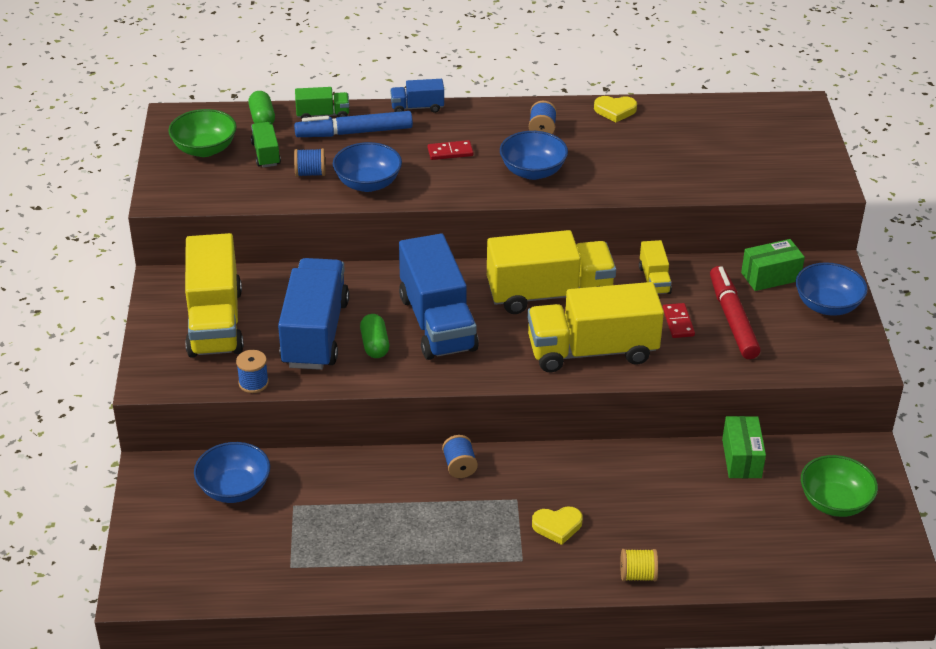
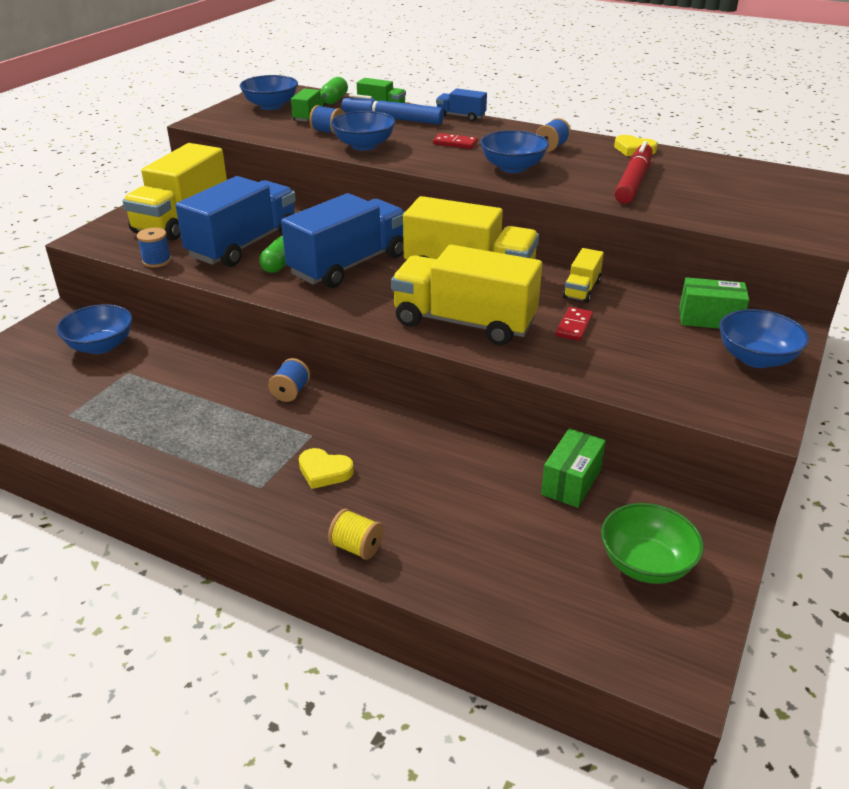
camera: 30 degrees right, 5 degrees down
(205, 149) = (271, 106): green bowl -> blue bowl
(437, 323) = (348, 265): blue truck -> blue truck turned 150 degrees counterclockwise
(732, 319) = (635, 339): red marker -> red marker (633, 182)

